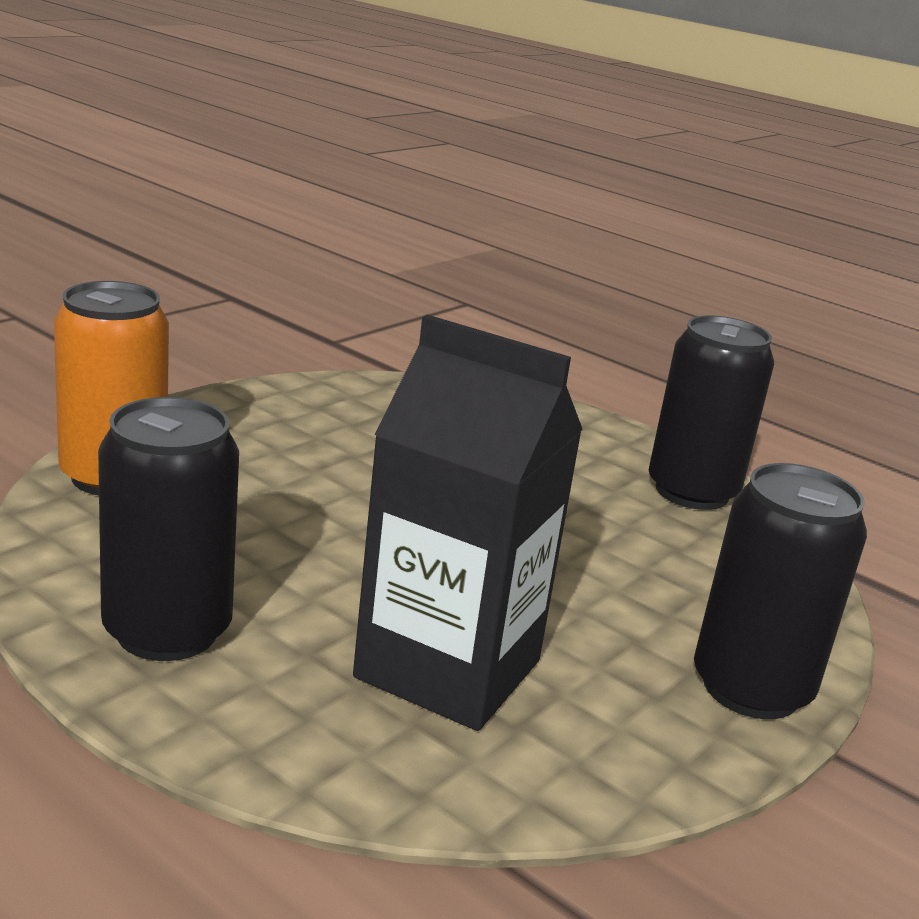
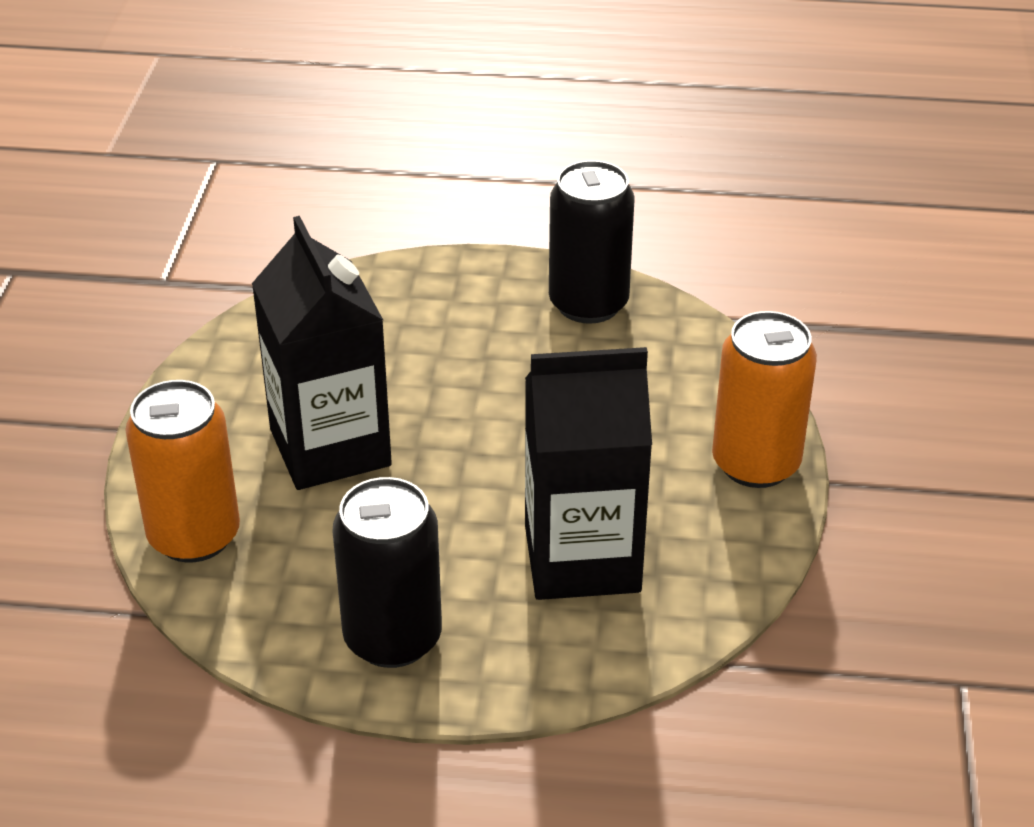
camera: 30 degrees left, 15 degrees up
(314, 477) = (330, 447): none -> black carton
(751, 688) = (755, 463): black can -> orange can

